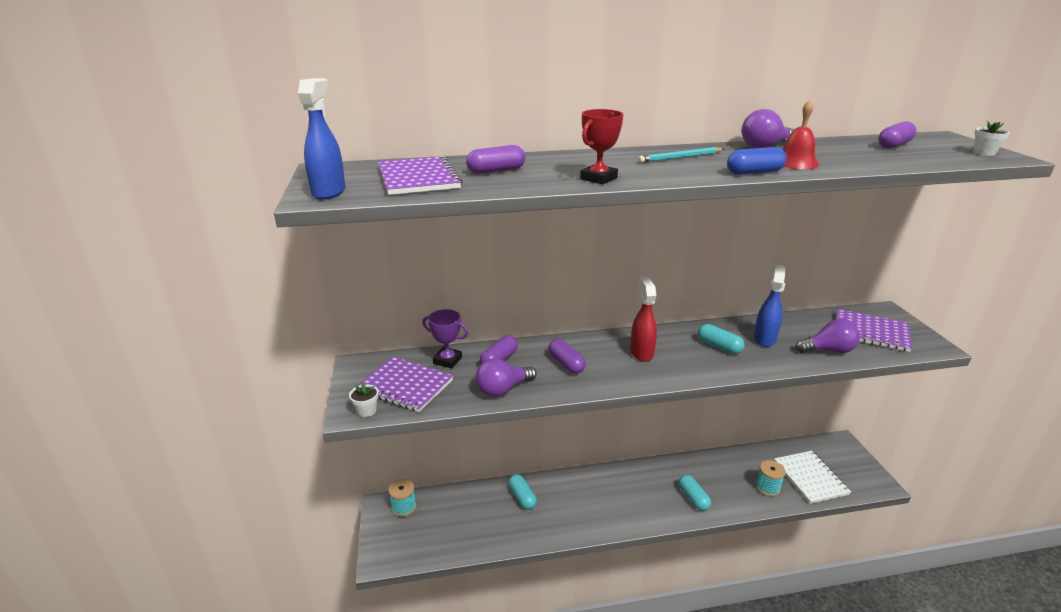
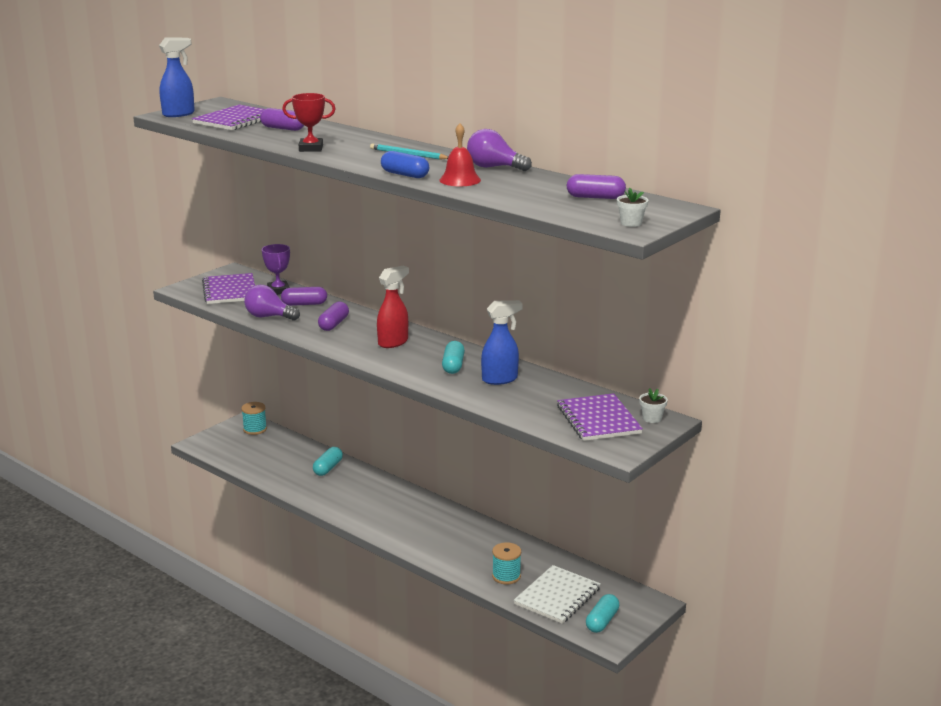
camera: 50 degrees right, 5 degrees down
(366, 411) = (188, 291): white flower pot -> white flower pot (652, 418)
(693, 498) = (435, 542): turquoise capsule -> turquoise capsule (602, 621)
(828, 350) = (523, 407): purple light bulb -> none

